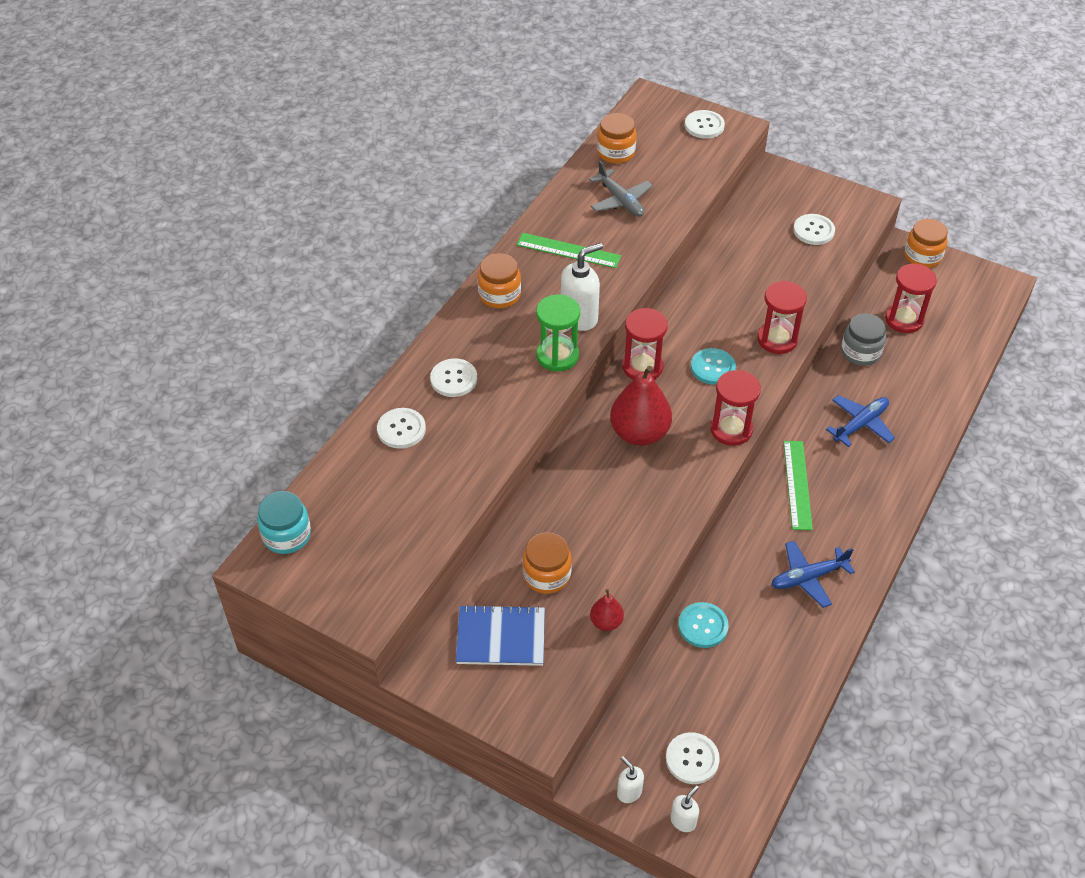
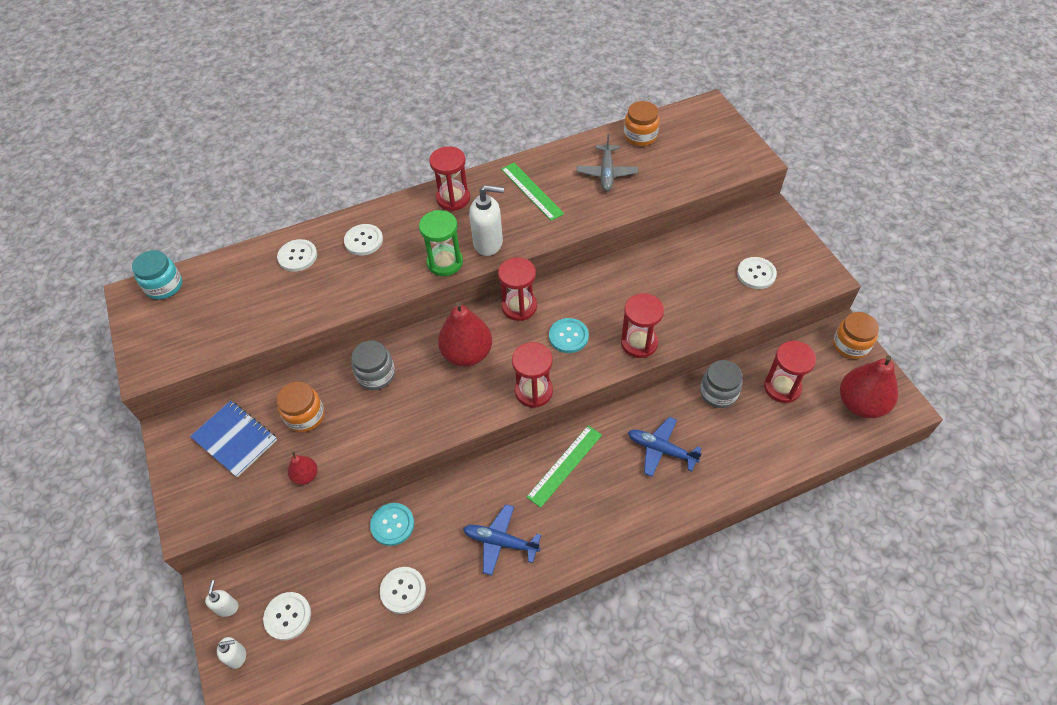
camera: 40 degrees right, 5 degrees up
(499, 295) = (453, 198): orange jar -> red hourglass
(574, 500) = (376, 375): none -> grey jar
(704, 126) = (729, 147): white button -> white button (403, 590)
(860, 424) = (661, 450): blue plane -> blue plane turned 150 degrees counterclockwise
(972, 299) = (861, 404): none -> red pear

